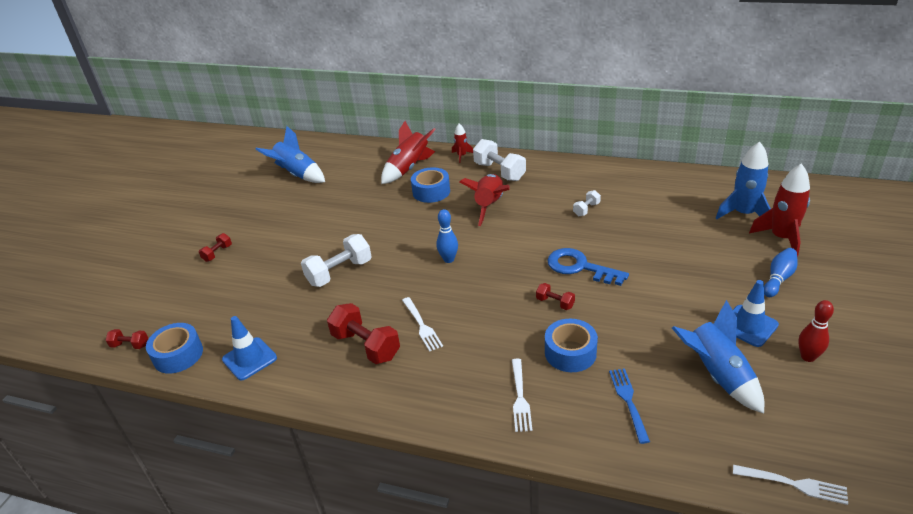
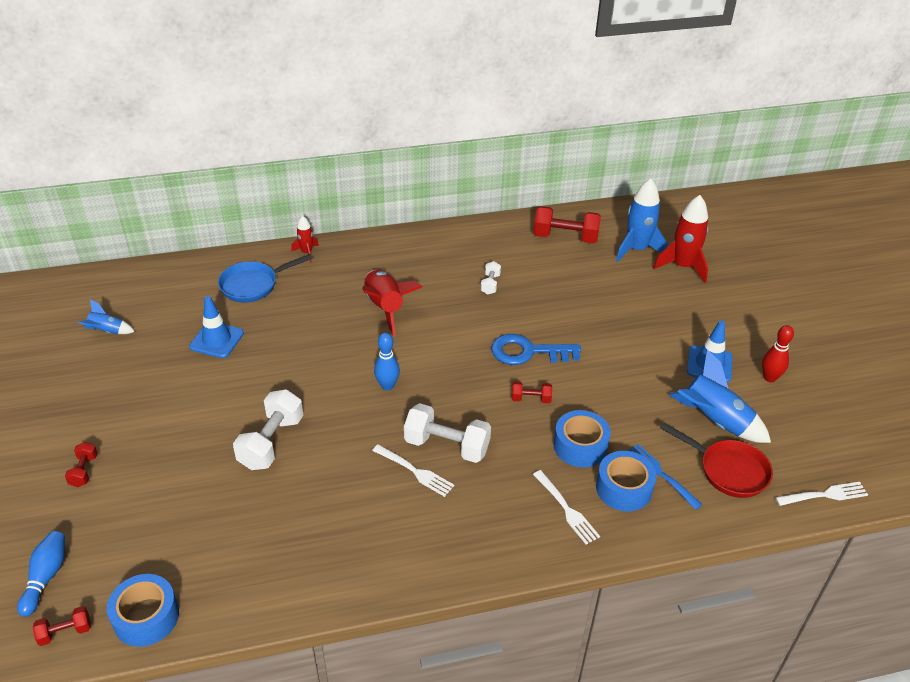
camera: 35 degrees left, 5 degrees up
(249, 359) = (245, 584): blue traffic cone -> blue traffic cone (216, 340)
(297, 175) = (107, 331): blue rocket -> blue rocket, size x0.53
(366, 346) = (371, 516): red dumbbell -> red dumbbell (565, 237)
(409, 168) = (253, 285): red rocket -> blue pan
(431, 191) = (304, 308): blue tape -> blue tape (624, 488)
(499, 172) = (366, 262): white dumbbell -> white dumbbell (447, 446)
(700, 422) = (728, 470): none -> red pan
(778, 278) = (704, 309): blue bowling pin -> blue bowling pin (46, 577)

